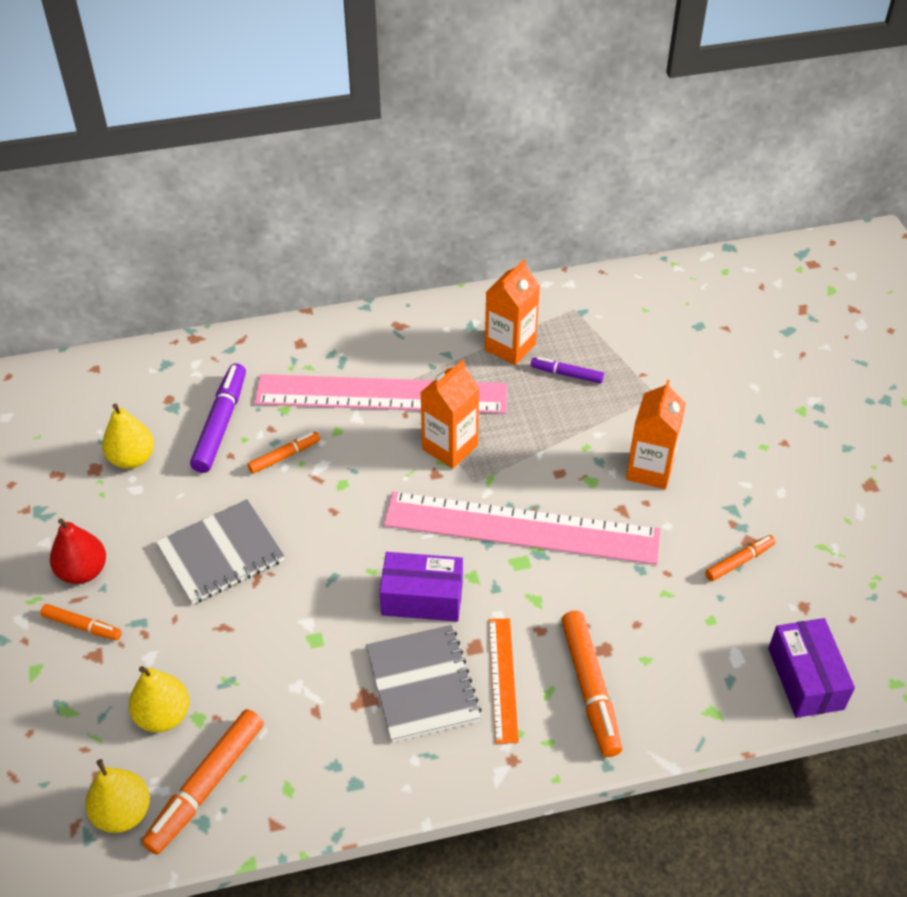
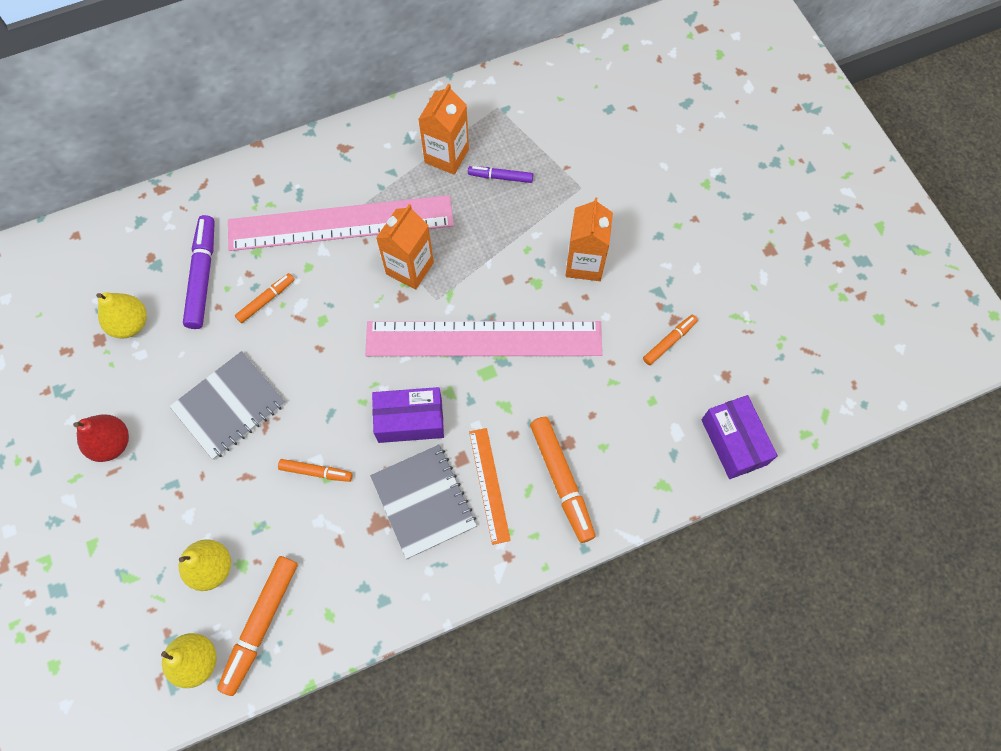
camera: 10 degrees left, 20 degrees up
(82, 626) = (123, 496): orange marker -> orange marker (316, 472)

